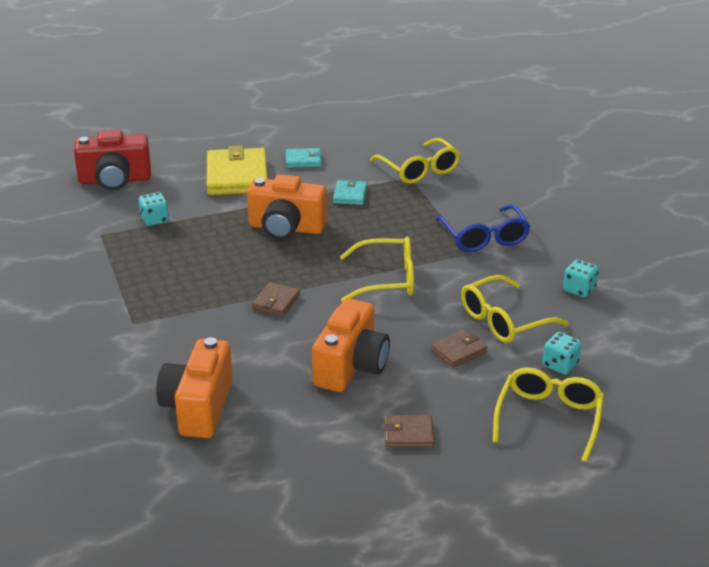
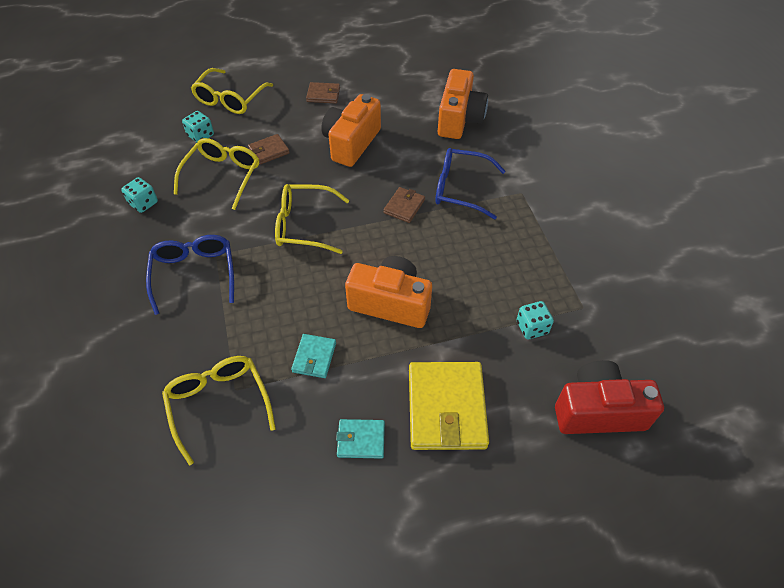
camera: 175 degrees left, 20 degrees up
(207, 322) = (460, 189): none -> blue glasses
(503, 320) = (222, 176): yellow glasses -> yellow glasses turned 45 degrees counterclockwise

